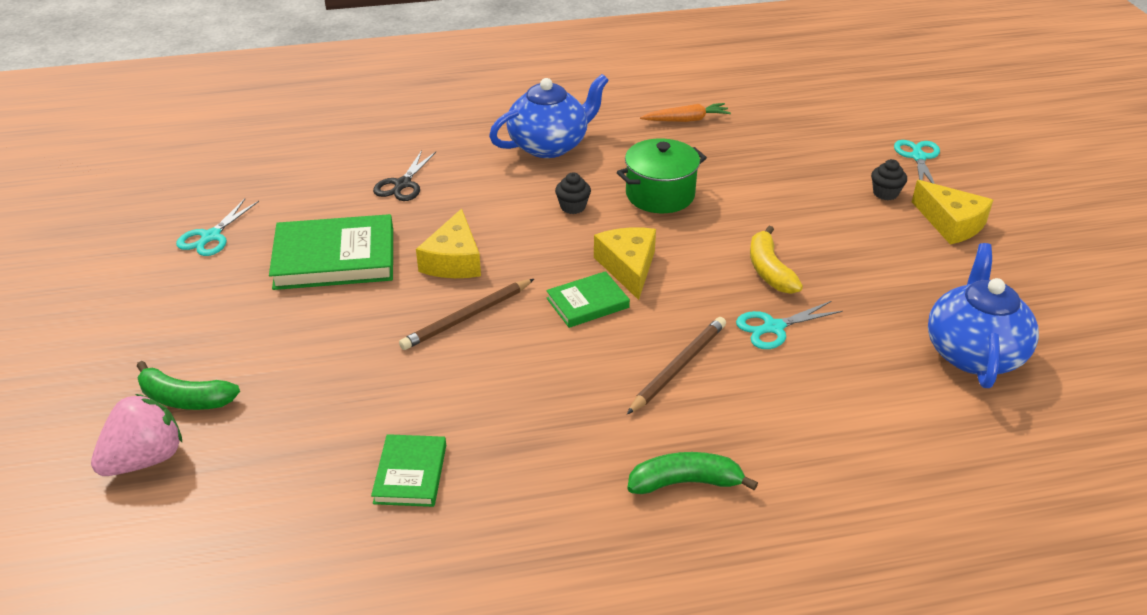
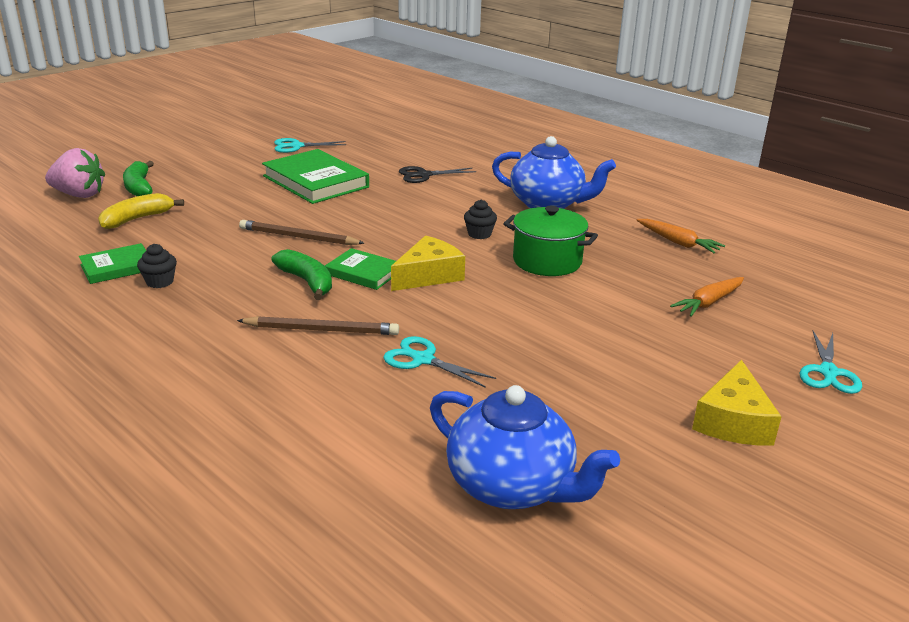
camera: 55 degrees right, 10 degrees down
(454, 260) = (358, 215): yellow cheese -> none
(685, 482) = (180, 370): green banana -> green banana (307, 282)
(769, 270) = (505, 337): yellow banana -> yellow banana (137, 219)
(792, 155) = (708, 303): none -> orange carrot
(885, 193) = (725, 368): black cupcake -> black cupcake (160, 282)
(918, 157) = (828, 372): turquoise scissors -> turquoise scissors turned 135 degrees clockwise
(973, 352) = (512, 486): blue teapot -> blue teapot turned 60 degrees clockwise

